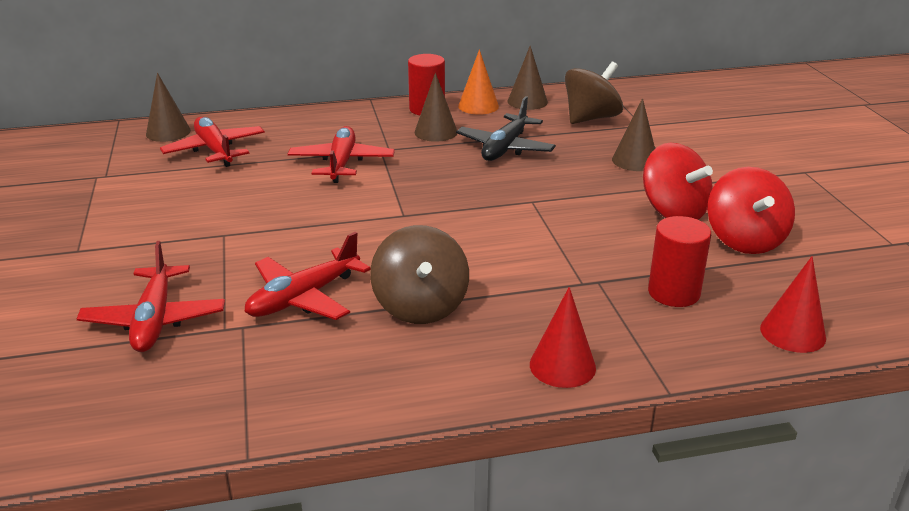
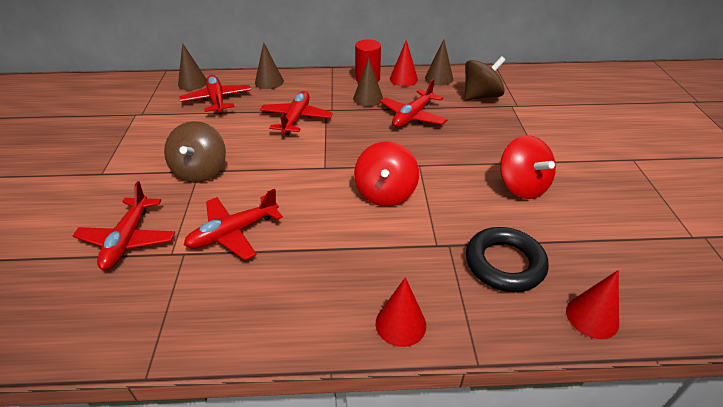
camera: 10 degrees right, 10 degrees up
(420, 306) = (312, 252): brown spinning top -> brown spinning top (200, 171)
(478, 106) = (403, 79): orange cone -> red cone
(505, 148) = (412, 116): black plane -> red plane
(635, 160) = (504, 136): brown cone -> brown cone (269, 82)
(673, 293) = (504, 263): red cylinder -> black ring
(744, 240) = (572, 219): red spinning top -> red spinning top (385, 193)

